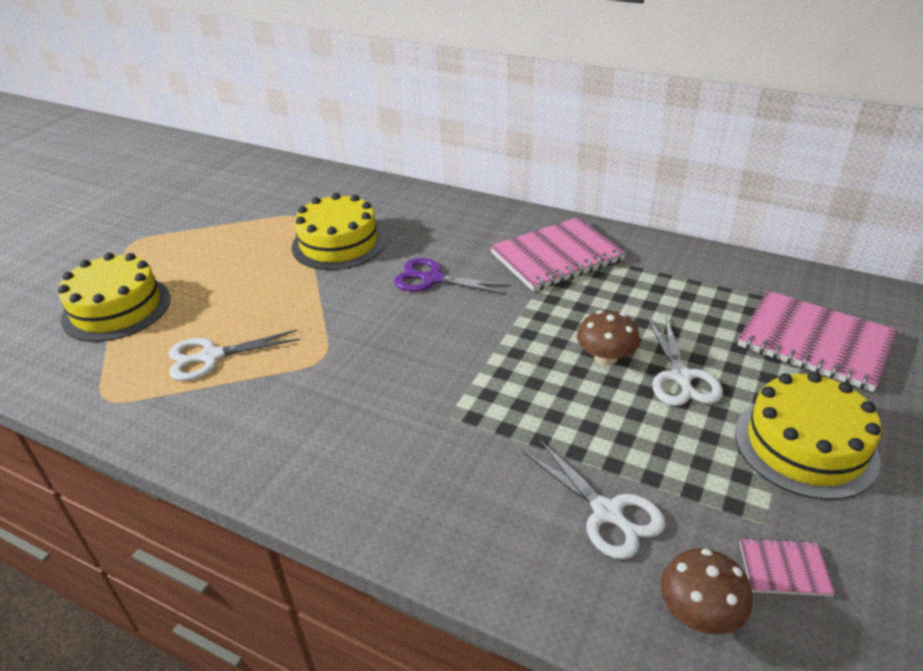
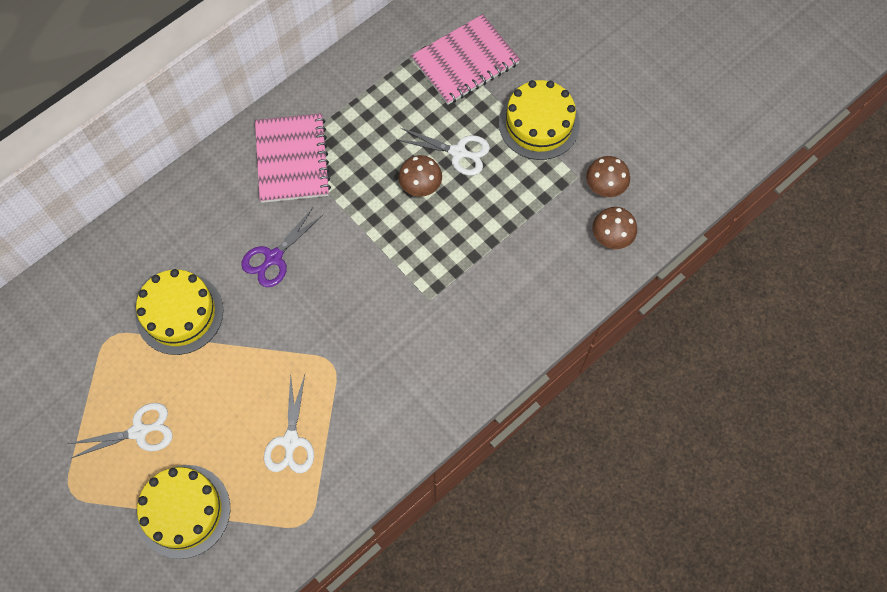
camera: 70 degrees left, 30 degrees up
(608, 513) = (540, 246): white scissors -> white scissors (139, 431)
(784, 569) = (605, 185): pink notebook -> brown mushroom

